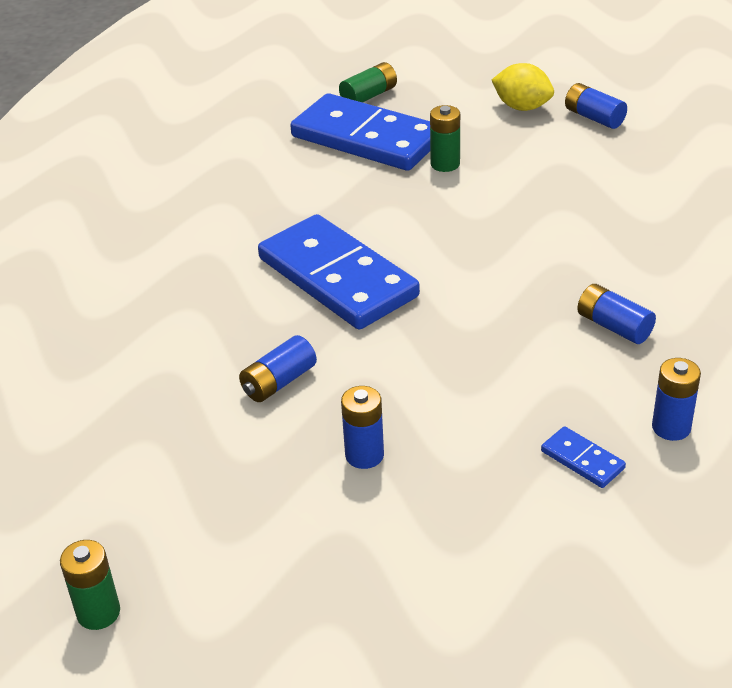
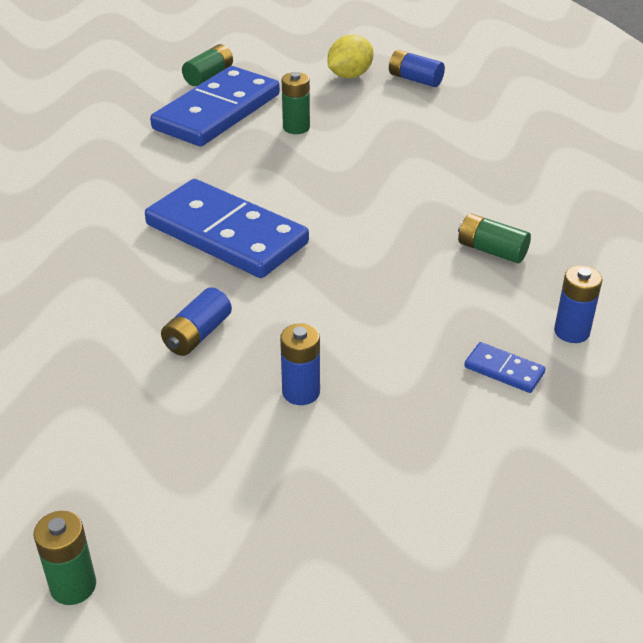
camera: 15 degrees left, 0 degrees up
(366, 139) = (217, 112): blue domino -> blue domino turned 75 degrees counterclockwise
(522, 107) = (350, 75): yellow lemon -> yellow lemon turned 60 degrees counterclockwise
(614, 326) = (491, 250): blue battery -> green battery

